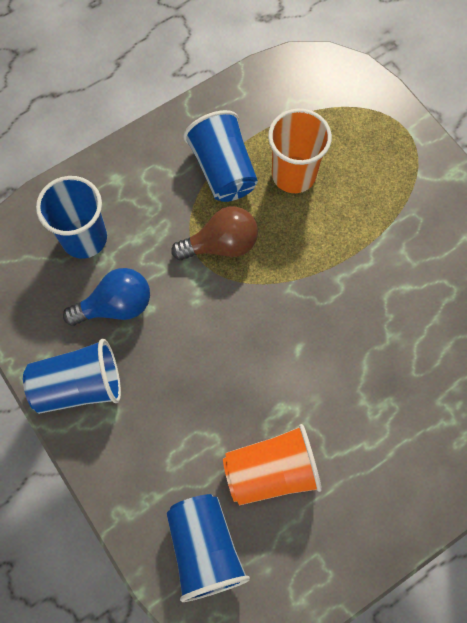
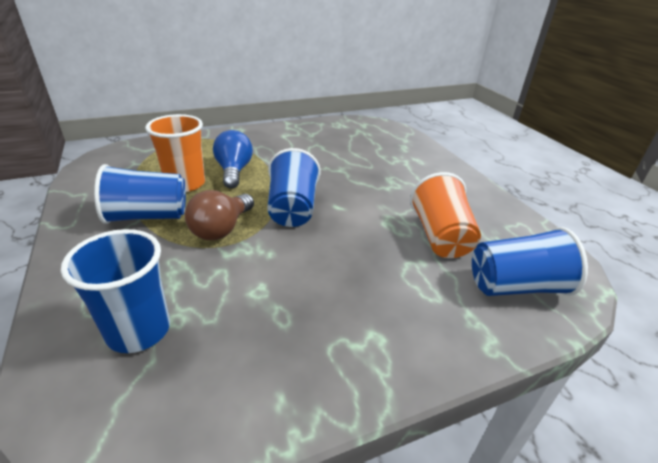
camera: 80 degrees left, 35 degrees down
(79, 385) = (333, 365): blue cup -> blue cup (292, 209)
(116, 306) = (244, 314): blue light bulb -> blue light bulb (234, 171)
(221, 244) = (221, 229): brown light bulb -> brown light bulb turned 150 degrees counterclockwise

